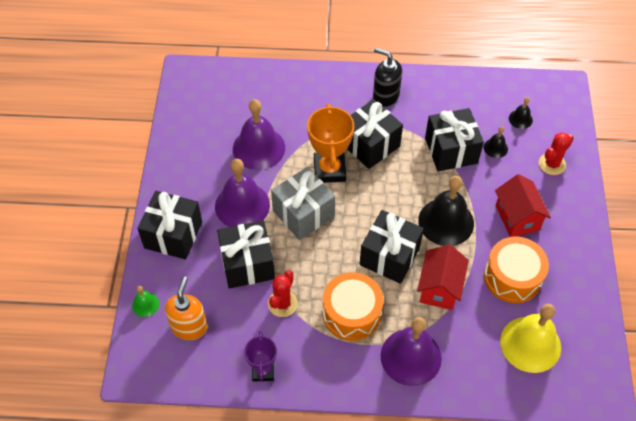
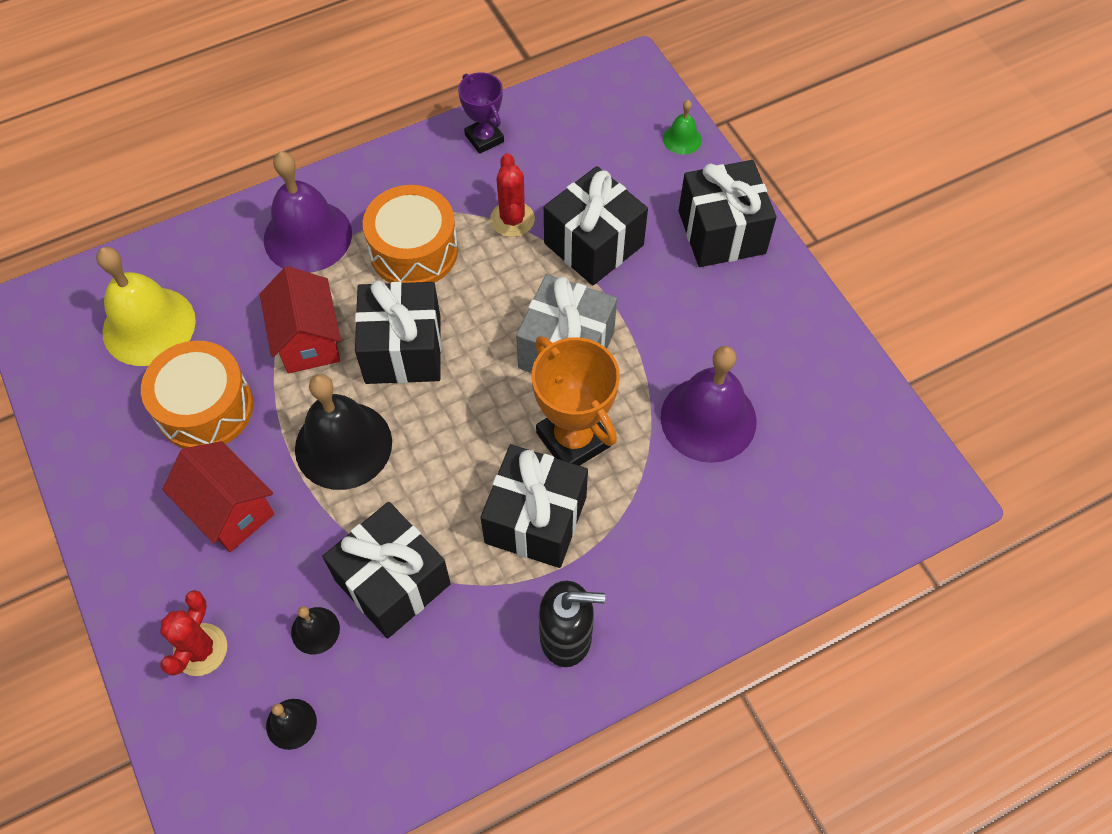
camera: 150 degrees right, 5 degrees up
(189, 327) = (608, 141): orange soap dispenser -> none
(242, 205) = (662, 317): purple bell -> none

